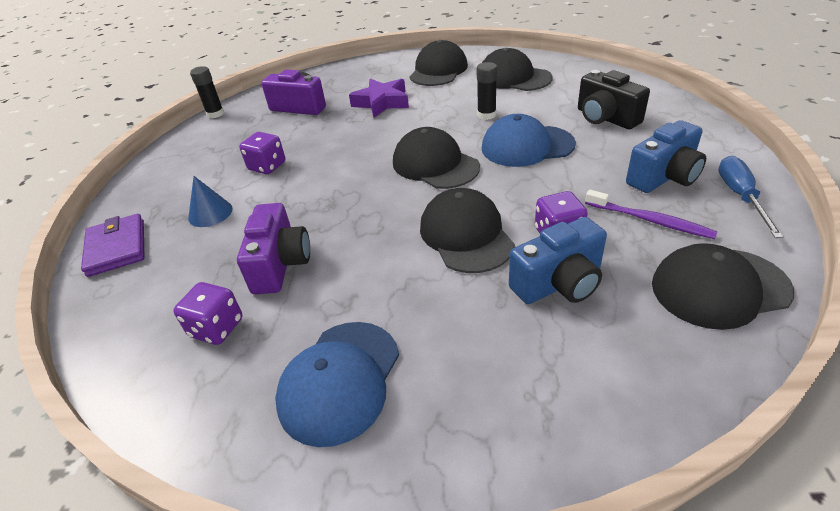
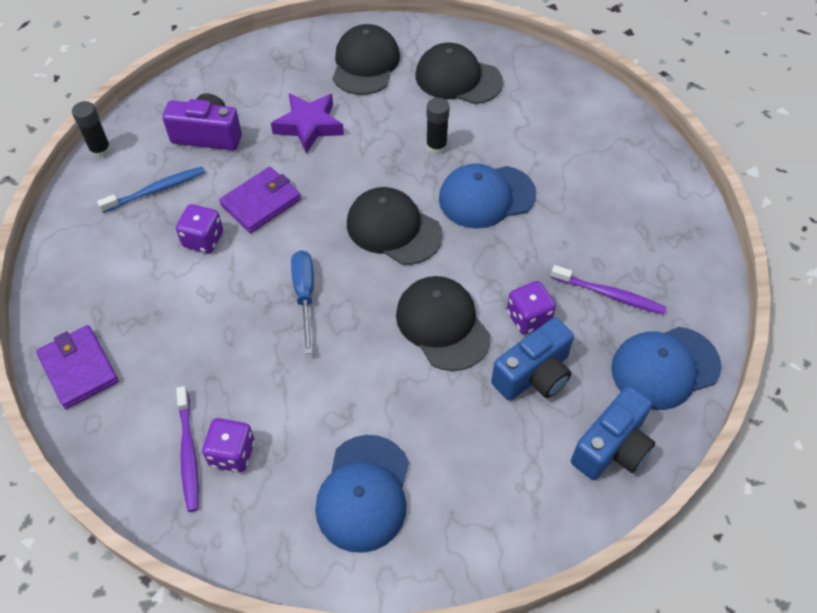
camera: 15 degrees left, 15 degrees up
(175, 323) = (188, 453): none -> purple toothbrush
(210, 213) = (164, 313): blue cone -> none
(245, 136) = (156, 190): none -> blue toothbrush
(280, 264) = (268, 375): purple camera -> none
(325, 145) = (261, 202): none -> purple wallet
(605, 118) = (564, 150): black camera -> none
(664, 177) = (622, 237): blue camera -> blue camera (612, 447)
(719, 288) = (665, 367): black cap -> blue cap
(740, 197) = (689, 260): blue screwdriver -> blue screwdriver (305, 296)

